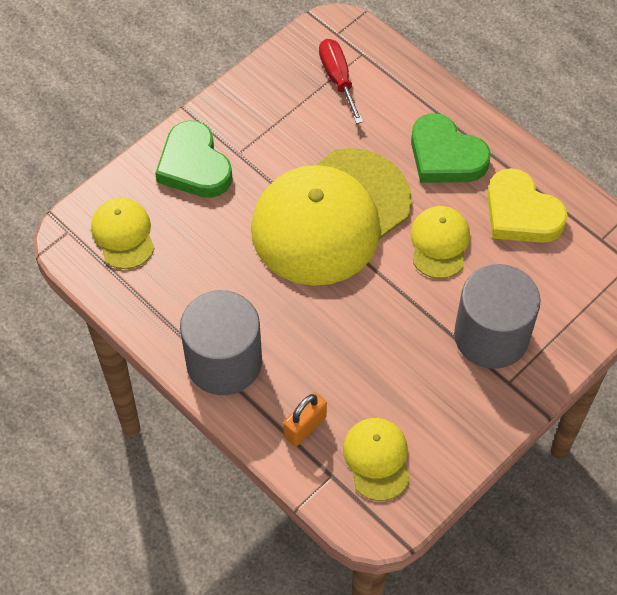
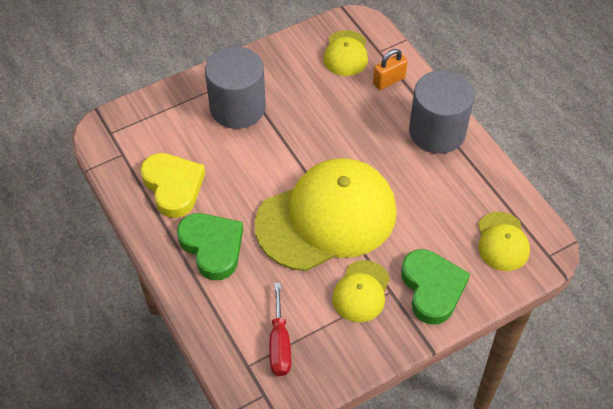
camera: 165 degrees left, 5 degrees down
(439, 243) = (247, 178): yellow cap -> yellow cap (361, 291)

